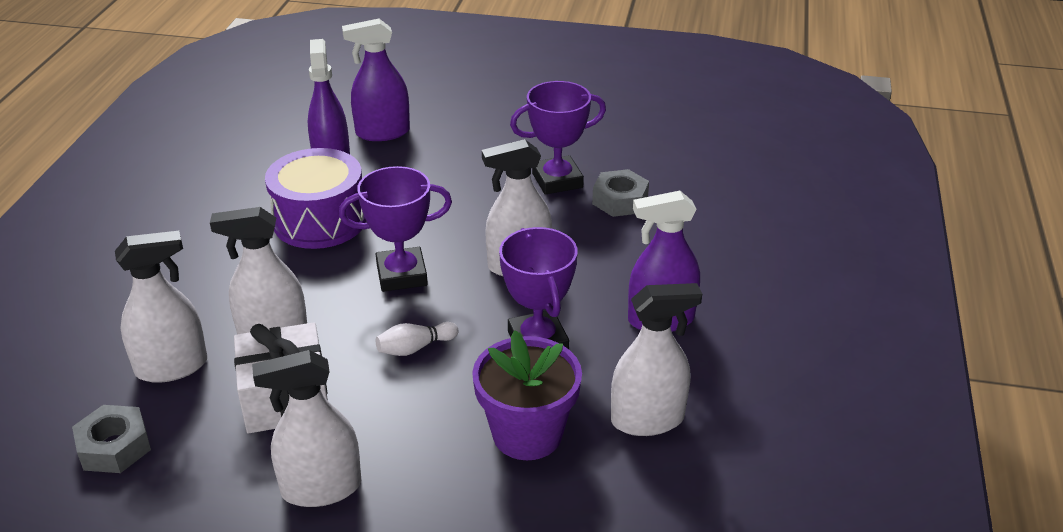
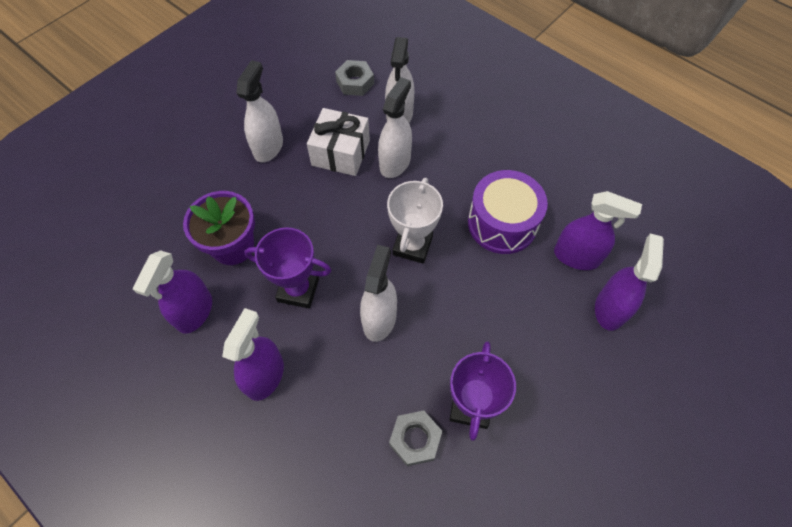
camera: 120 degrees right, 25 degrees up
(401, 275) = (412, 245): purple trophy -> white trophy
(415, 348) = (338, 224): white bowling pin -> none
(647, 419) = (194, 312): white spray bottle -> purple spray bottle

